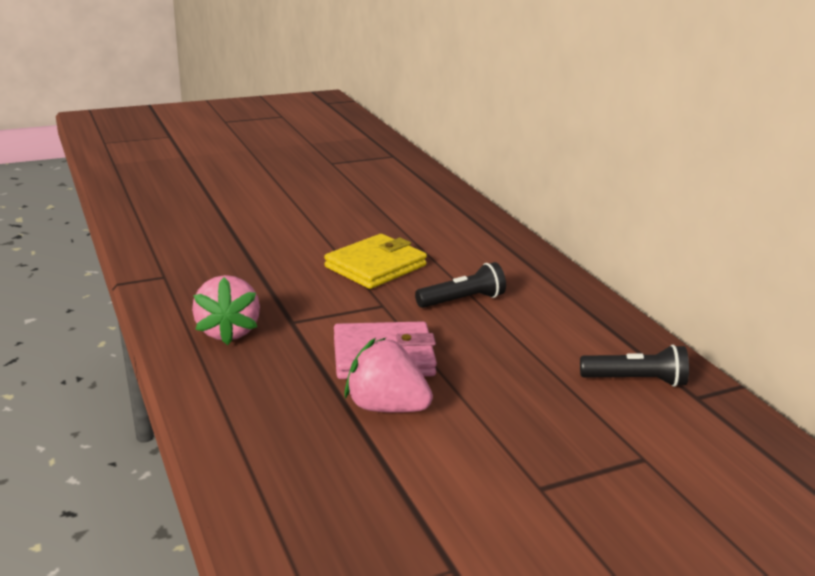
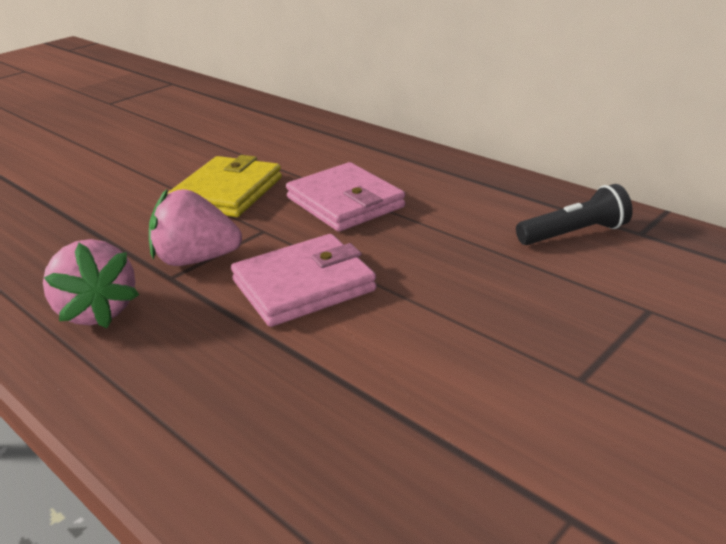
camera: 20 degrees left, 5 degrees up
(386, 407) = (348, 343): pink strawberry -> pink strawberry (196, 260)
(462, 300) = (345, 202): black flashlight -> pink wallet

